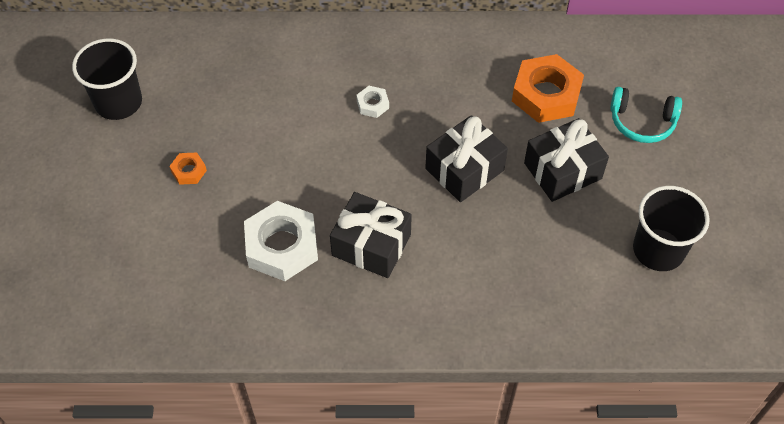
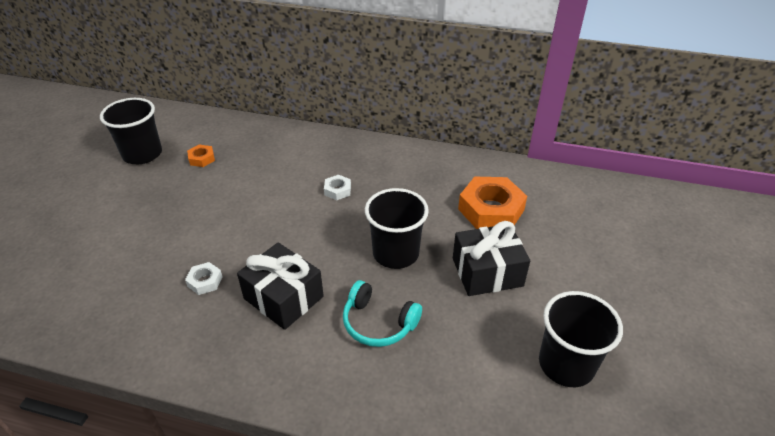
camera: 15 degrees right, 15 degrees down
(189, 171) = (164, 209): orange nut -> orange nut (202, 158)
(282, 246) = (205, 281): white nut -> white nut, size x0.47
(464, 169) = (395, 253): black gift -> black cup
(642, 122) = (575, 247): turquoise headphones -> turquoise headphones (378, 323)

